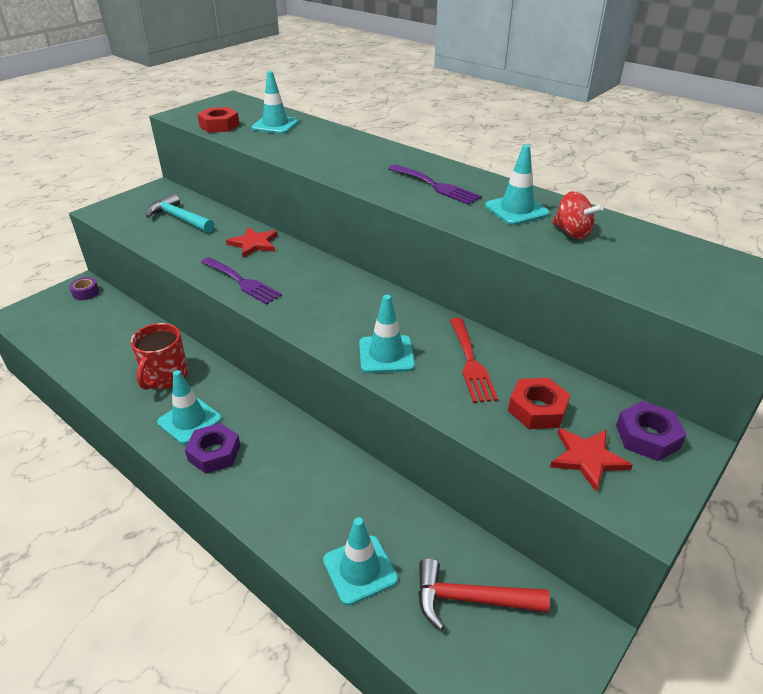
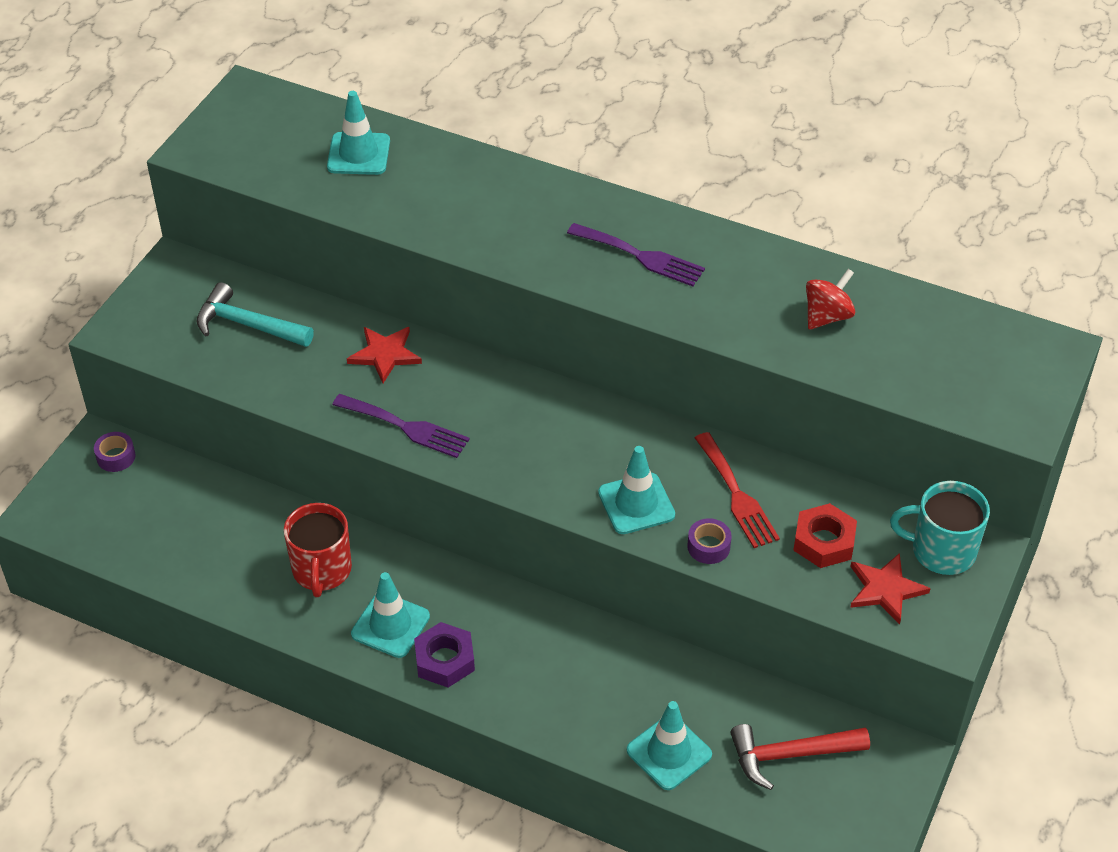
camera: 15 degrees left, 10 degrees up
(219, 125) = (274, 170): red nut -> none
(434, 394) = (708, 546): none -> purple tape
(516, 210) = (754, 286): turquoise traffic cone -> none
(572, 233) = (827, 316): red spinning top -> red spinning top turned 75 degrees counterclockwise
(647, 436) = (941, 550): purple nut -> turquoise mug

